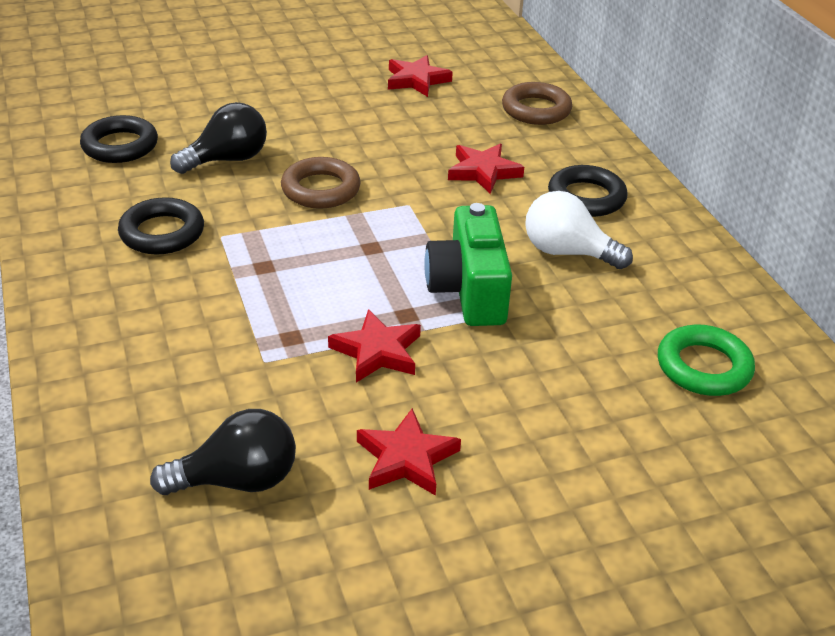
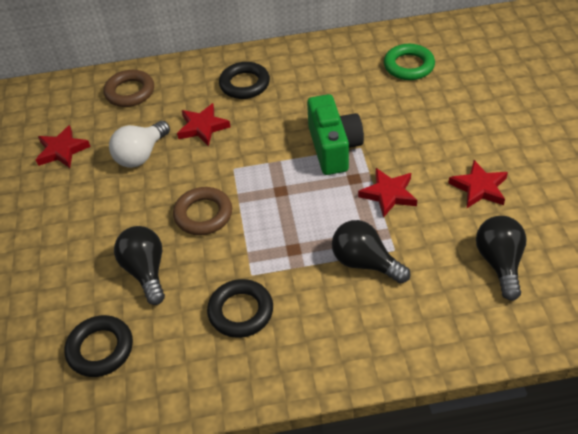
camera: 75 degrees left, 10 degrees up
(239, 332) = (365, 262): none -> black light bulb
(469, 290) = (333, 148): green camera -> green camera turned 105 degrees counterclockwise
(567, 252) = (301, 100): white light bulb -> white light bulb (141, 155)

